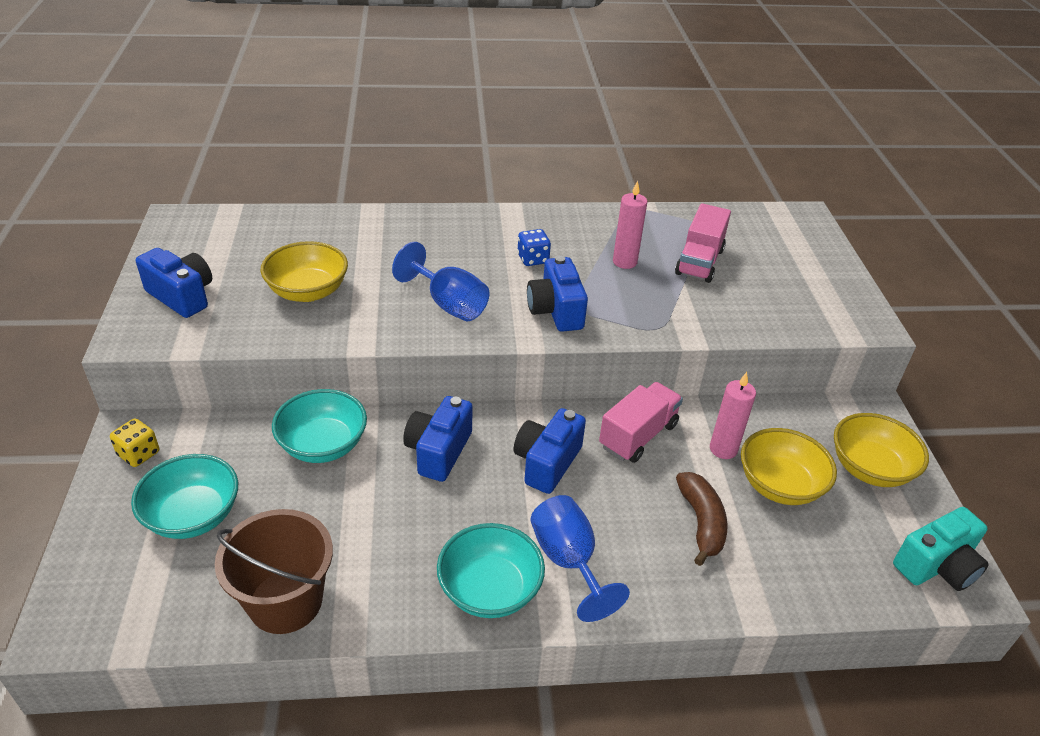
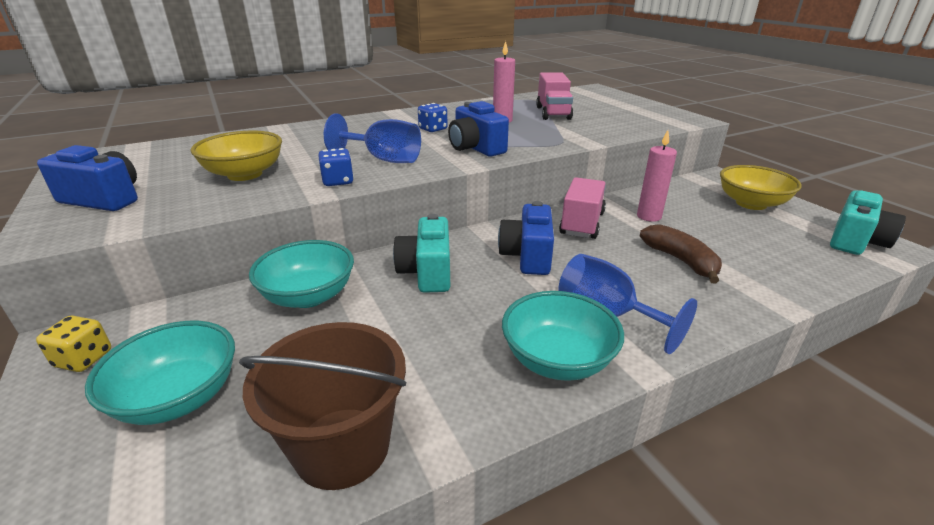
camera: 20 degrees left, 10 degrees down
(386, 329) = (338, 181): none -> blue dice
(438, 451) = (427, 272): blue camera -> turquoise camera
(779, 485) = (707, 226): yellow bowl -> none

